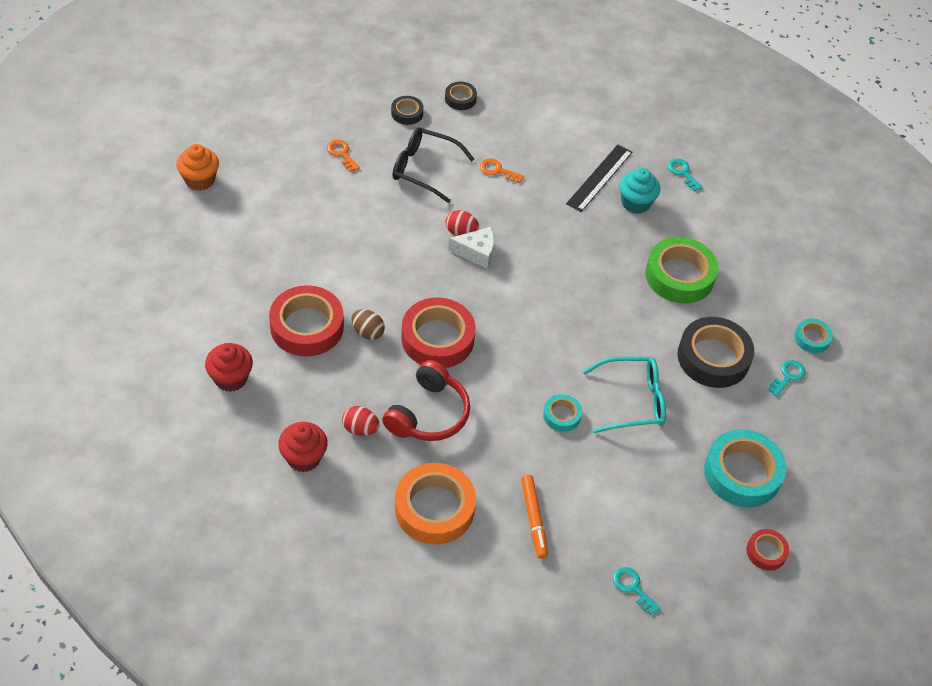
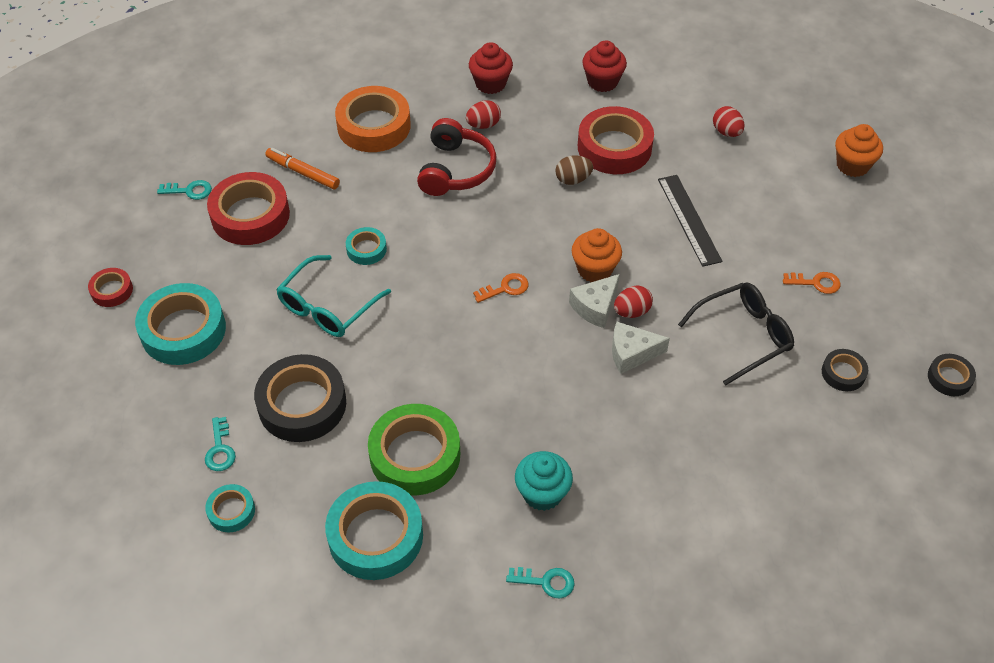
camera: 135 degrees right, 0 degrees up
(225, 267) = (726, 132): none -> red egg
(428, 414) = (456, 170): red headphones -> red headphones turned 150 degrees counterclockwise
(437, 338) = (523, 219): red tape -> red tape (250, 215)
(444, 271) = (594, 269): none -> orange cupcake
(460, 99) = (835, 438): black tape -> black tape (949, 378)
(495, 215) = (631, 353): none -> white cheese
(497, 170) = (692, 397): orange key -> orange key (505, 288)
(599, 178) = (607, 487): black ruler -> black ruler (688, 219)
(744, 260) = (375, 536): none -> turquoise tape

